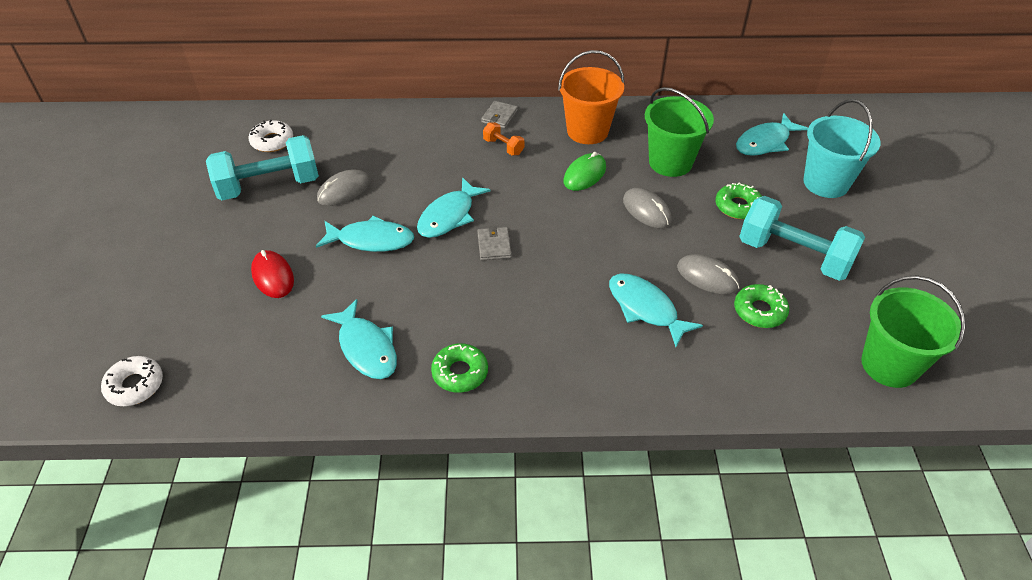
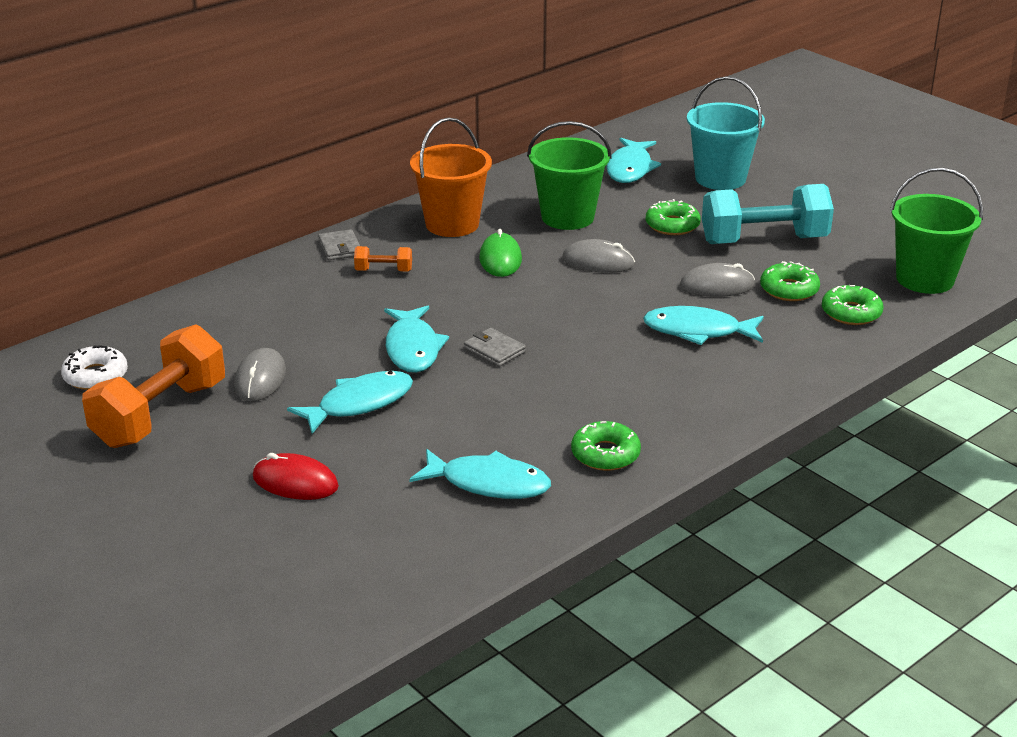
camera: 40 degrees left, 15 degrees down
(135, 385) = (284, 641): white donut -> none
(269, 186) = (160, 414): turquoise dumbbell -> orange dumbbell
(784, 361) = (851, 313): none -> green donut

